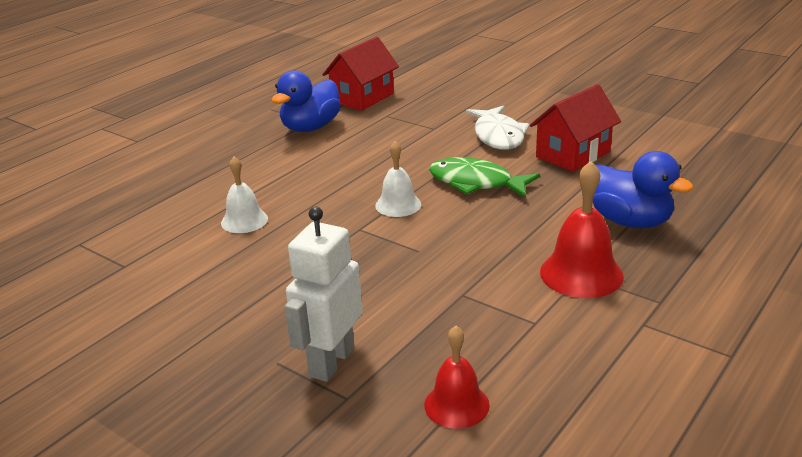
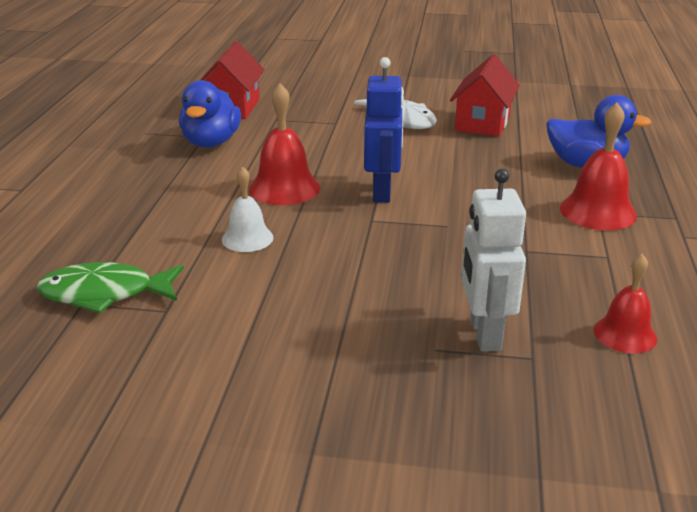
camera: 30 degrees left, 0 degrees up
(322, 182) = (284, 188): none -> red bell
(398, 205) = (382, 192): white bell -> blue robot
(476, 183) = (429, 161): green fish -> green fish (105, 294)

